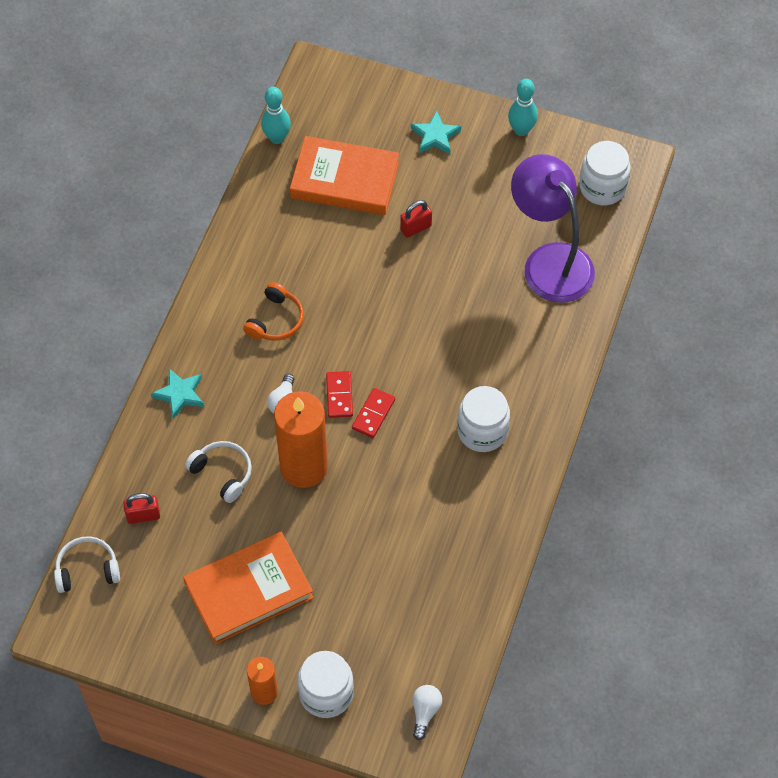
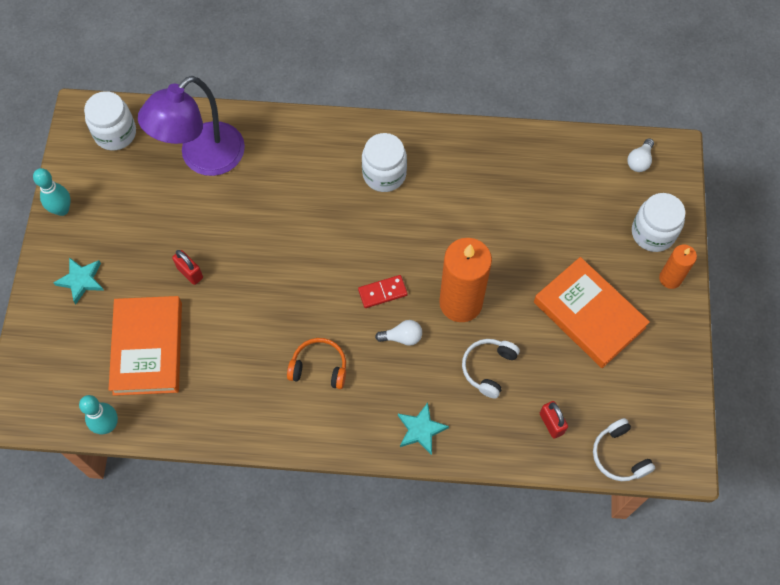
camera: 105 degrees left, 5 degrees up
(373, 414) = (393, 260): red domino -> none
(425, 712) = (639, 161): white light bulb -> white light bulb turned 60 degrees counterclockwise

